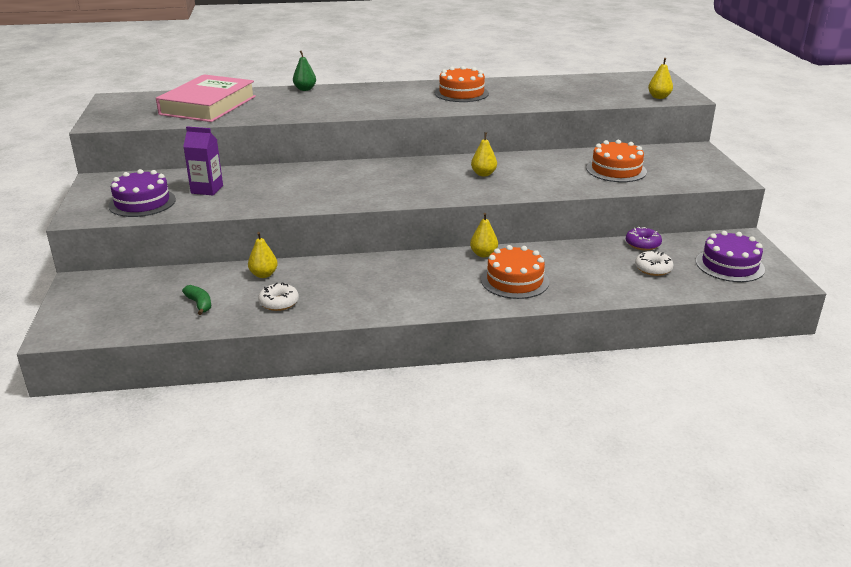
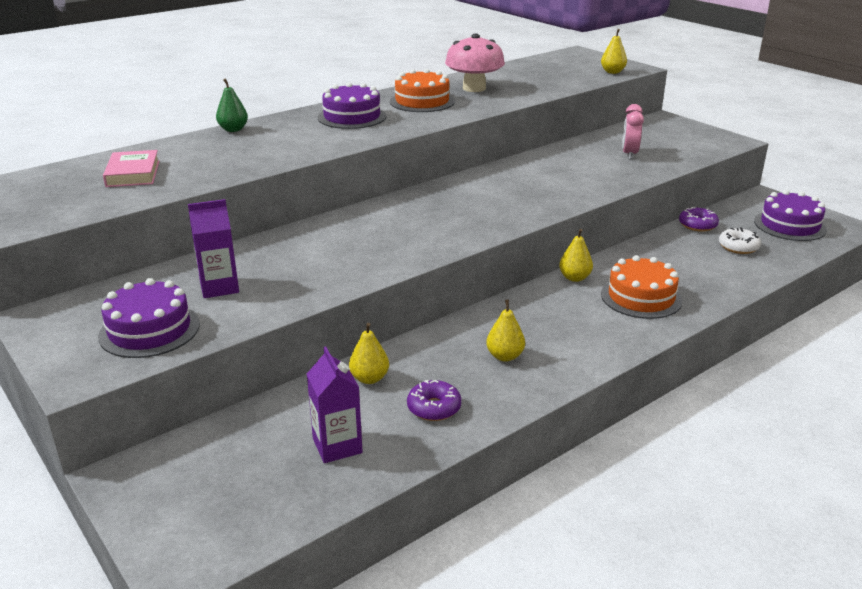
camera: 30 degrees left, 0 degrees up
(199, 304) = (337, 446): green banana -> purple carton
(208, 105) = (133, 174): pink book -> pink book, size x0.52
(279, 303) = (434, 408): white donut -> purple donut
(394, 95) = (352, 117): none -> purple cake
(483, 174) = (515, 187): yellow pear -> yellow pear (505, 356)
(518, 90) = (474, 88): none -> pink mushroom
(616, 170) = (629, 154): orange cake -> pink clock

